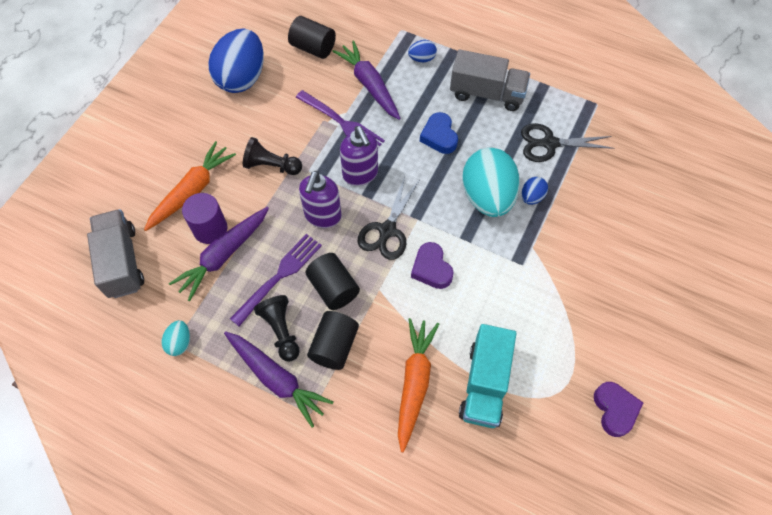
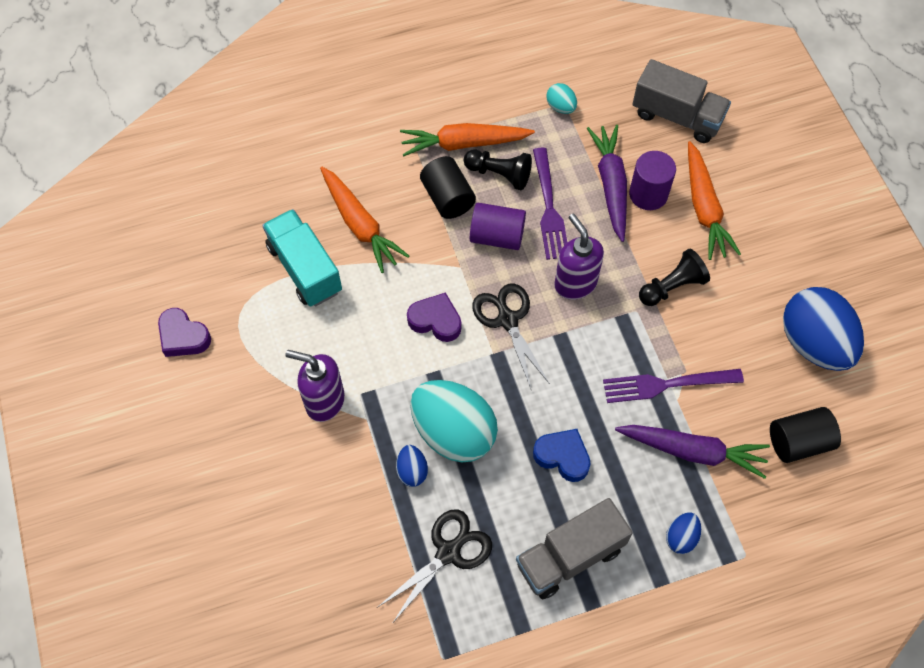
camera: 135 degrees right, 0 degrees up
(277, 379) = (463, 144): purple carrot -> orange carrot
(333, 288) = (497, 236): black cylinder -> purple cylinder
(360, 174) = (589, 349): purple soap dispenser -> purple soap dispenser (324, 401)

